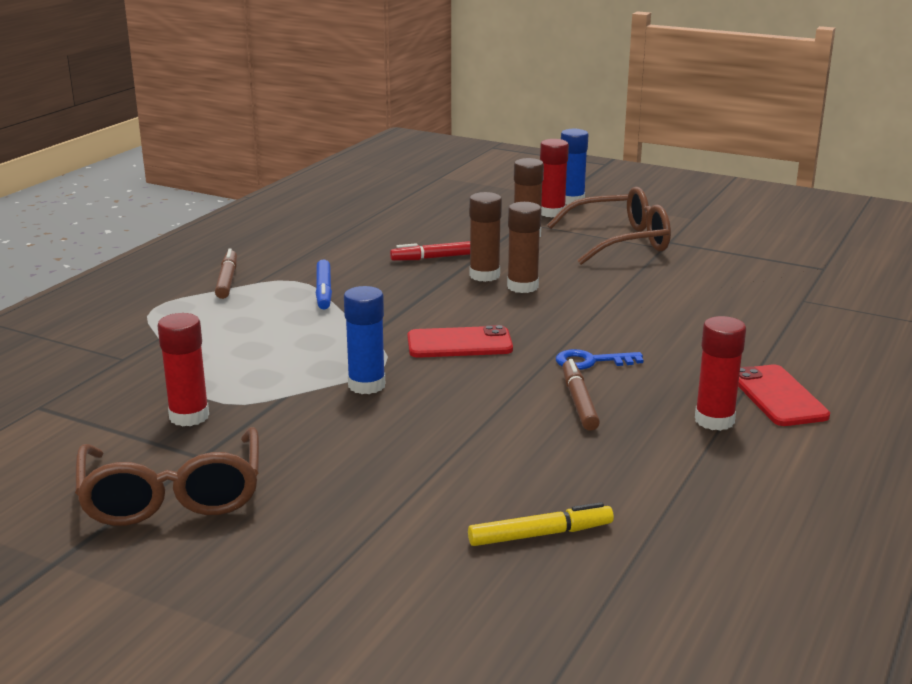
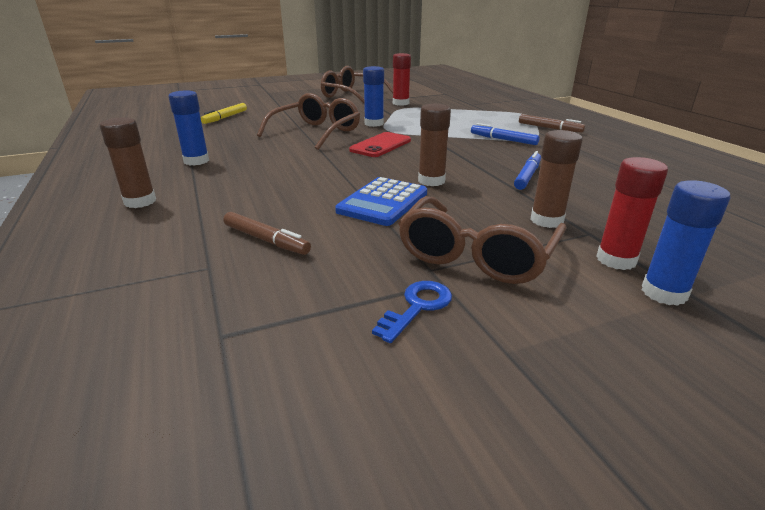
camera: 130 degrees right, 5 degrees up
(437, 257) = (527, 176): red marker -> blue marker
(479, 405) = (316, 132): none -> brown glasses
(484, 275) = (470, 178): brown glue stick -> brown glue stick (140, 201)
(579, 402) = (276, 146): brown marker -> brown marker (266, 240)
(591, 361) = (301, 161): blue key -> blue key (417, 307)
(605, 288) = (383, 202): none -> blue calculator
(714, 420) = (196, 161): red glue stick -> blue glue stick
(778, 396) = (168, 182): red phone -> none

